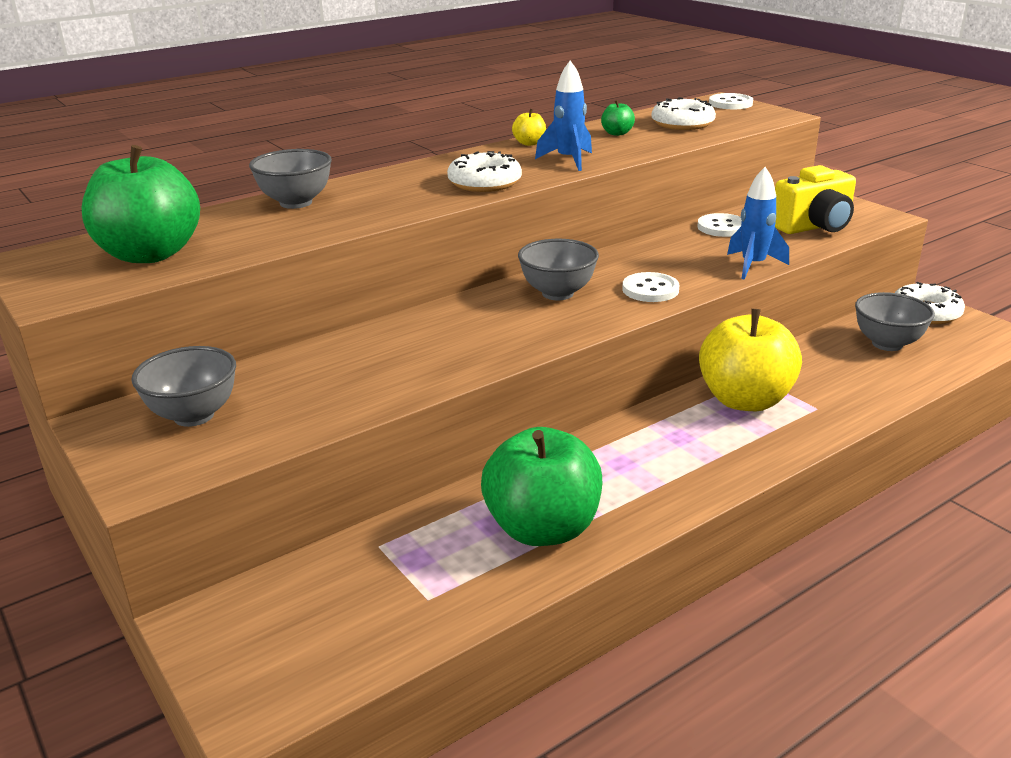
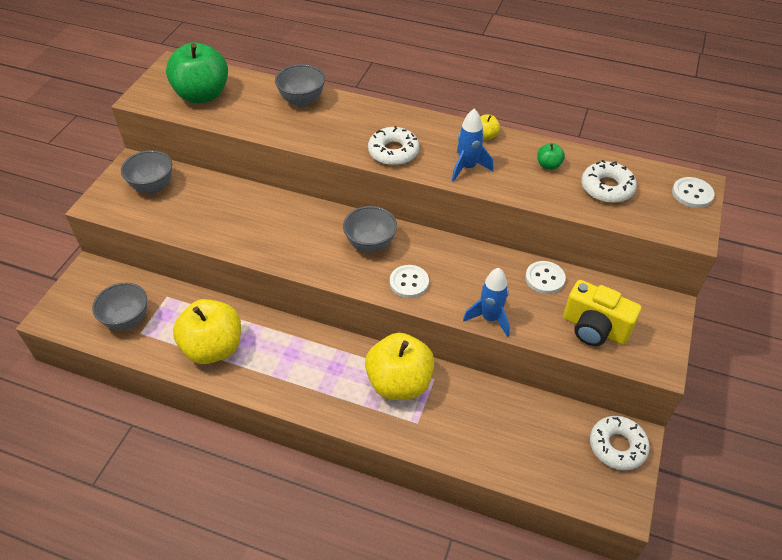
camera: 55 degrees right, 20 degrees up
(542, 528) = (213, 348): green apple -> yellow apple
(887, 344) = (541, 436): grey bowl -> grey bowl (127, 320)

